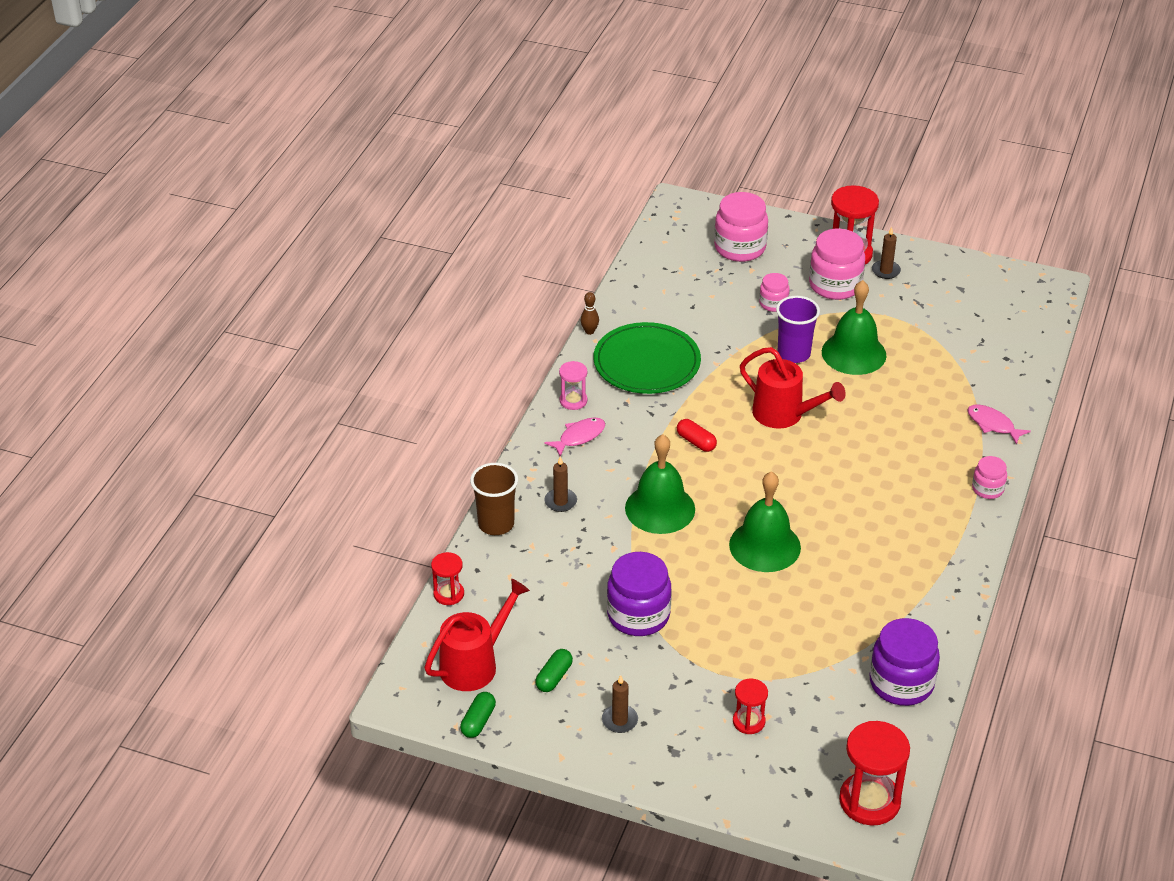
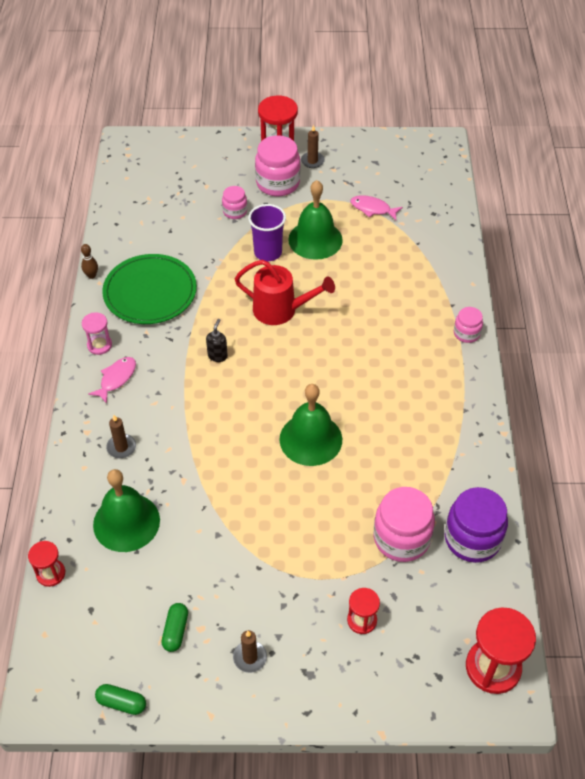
camera: 20 degrees left, 10 degrees up
(475, 664) = (98, 640): red watering can -> none
(478, 721) = (121, 703): green capsule -> green capsule turned 75 degrees counterclockwise
(496, 524) = (71, 487): brown cup -> none
(638, 615) = (228, 542): purple jar -> none
(660, 508) = (210, 429): green bell -> green bell (126, 522)
(696, 442) = (217, 356): red capsule -> black soap dispenser
(740, 248) = (190, 169): pink jar -> pink jar (401, 538)
(993, 425) = (447, 274): pink fish -> pink fish (372, 209)

